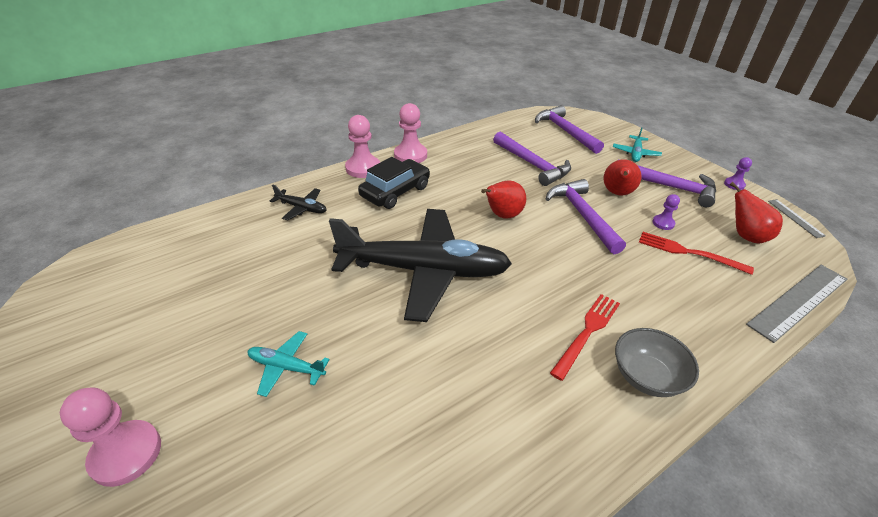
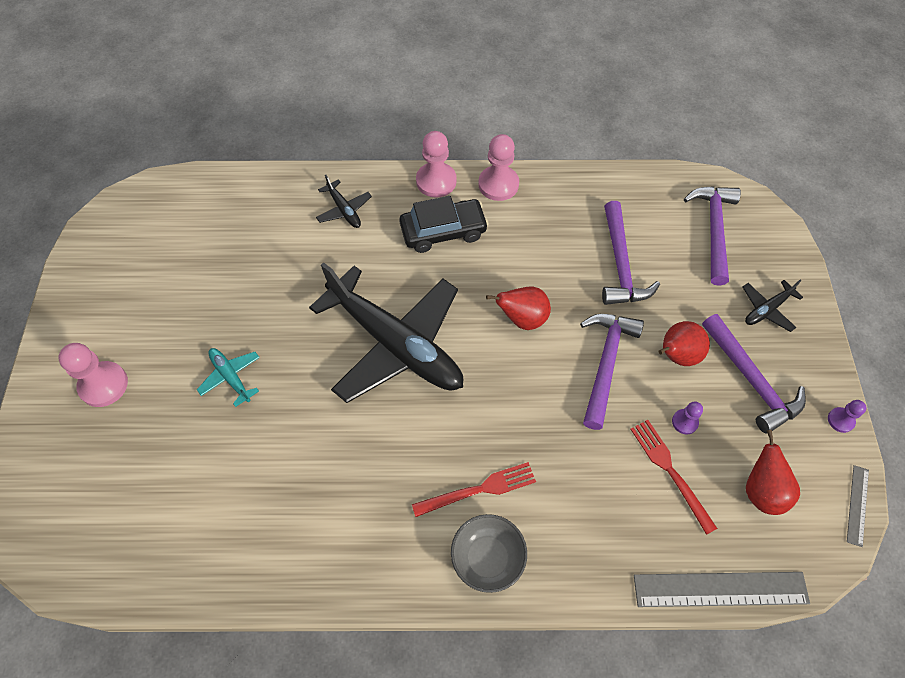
camera: 35 degrees right, 20 degrees up
(635, 153) = (767, 309): turquoise plane -> black plane

